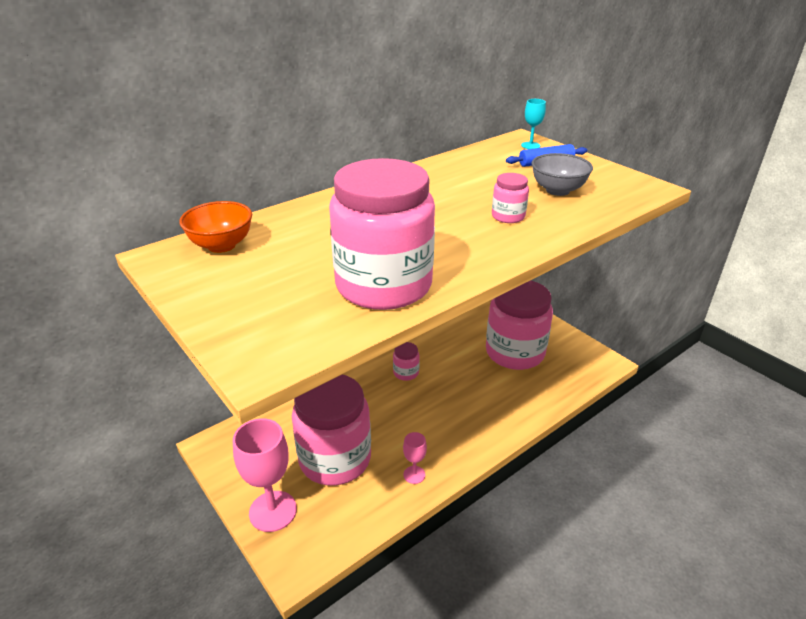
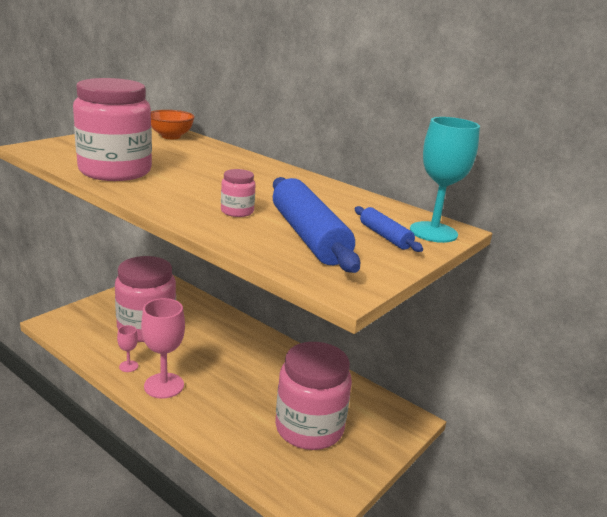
camera: 75 degrees right, 10 degrees down
(273, 511) = (99, 309): pink goblet -> pink goblet (164, 385)
(406, 373) = (255, 355): pink jar -> none
(530, 145) = (433, 232): turquoise goblet -> turquoise goblet, size x2.02
(557, 190) = (308, 236): grey bowl -> blue rolling pin

